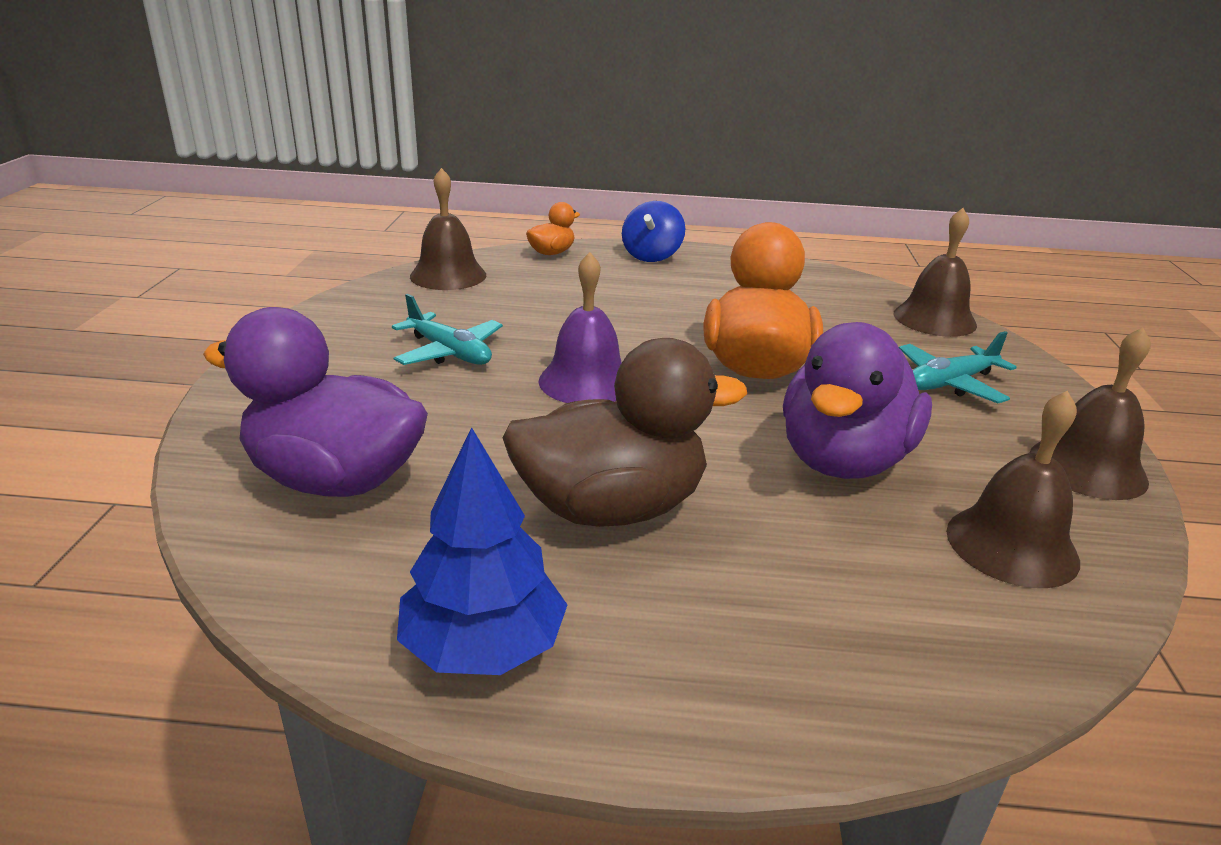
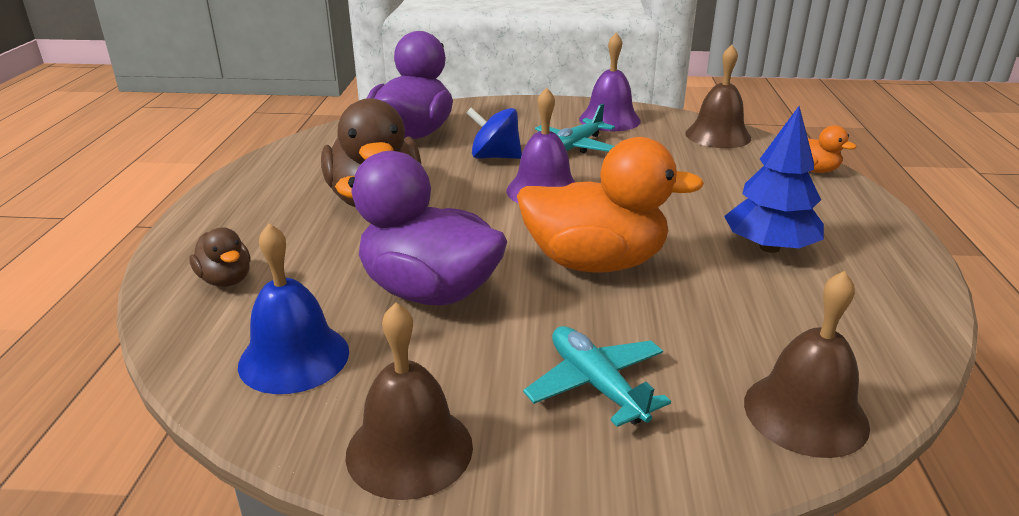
camera: 90 degrees right, 0 degrees up
(364, 323) = (609, 120): none -> purple bell
(483, 646) = (270, 174): blue tree -> blue tree (769, 247)
(651, 256) = (857, 217): blue spinning top -> blue spinning top (495, 157)
(878, 635) = (226, 280): none -> brown duck
(1012, 545) = (294, 358): brown bell -> blue bell

